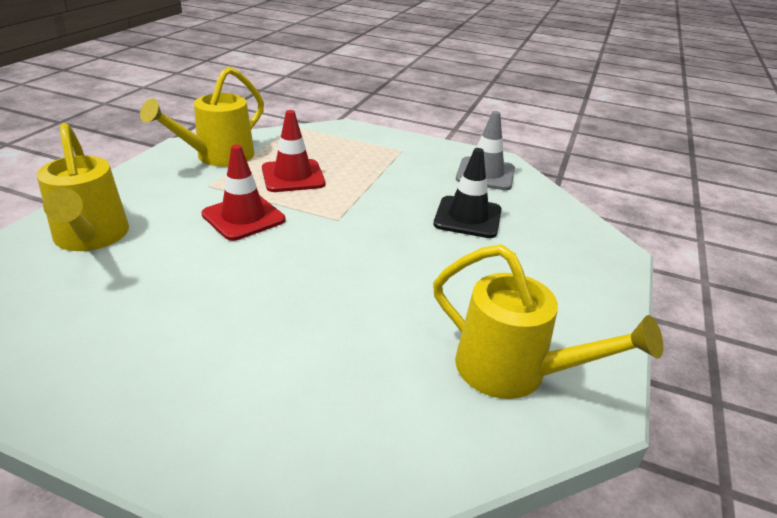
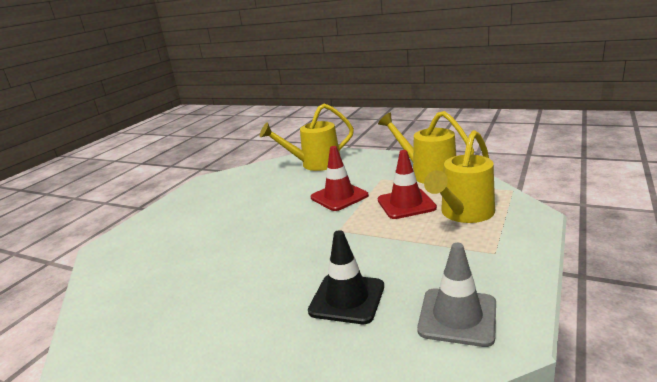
camera: 100 degrees right, 10 degrees down
(514, 372) = (137, 314): yellow watering can -> yellow watering can (463, 214)

